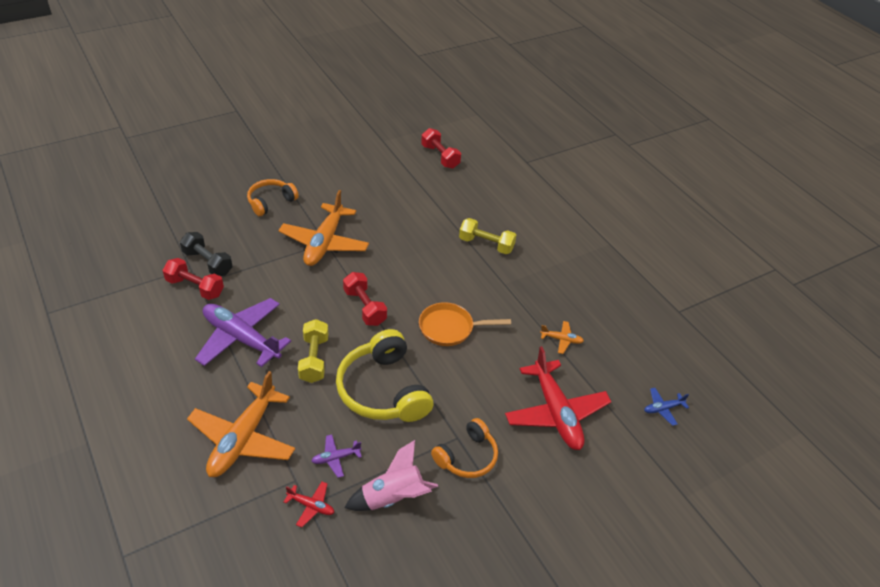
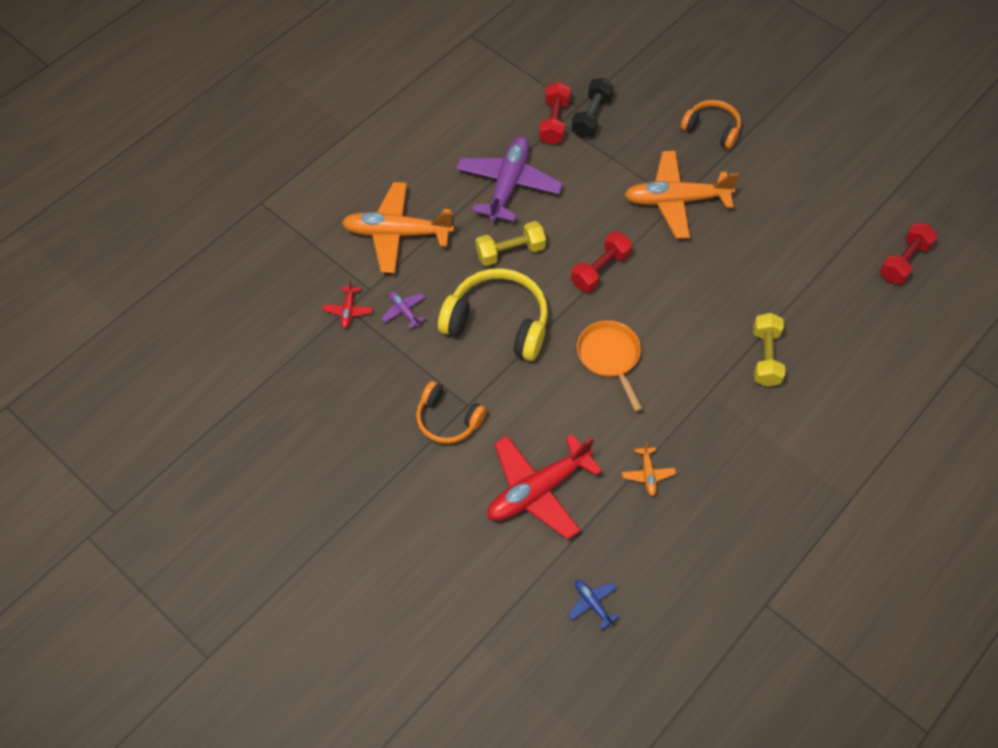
camera: 75 degrees right, 15 degrees up
(383, 390) = (498, 322): yellow headphones -> yellow headphones turned 60 degrees clockwise
(393, 497) = (379, 370): pink rocket -> none

